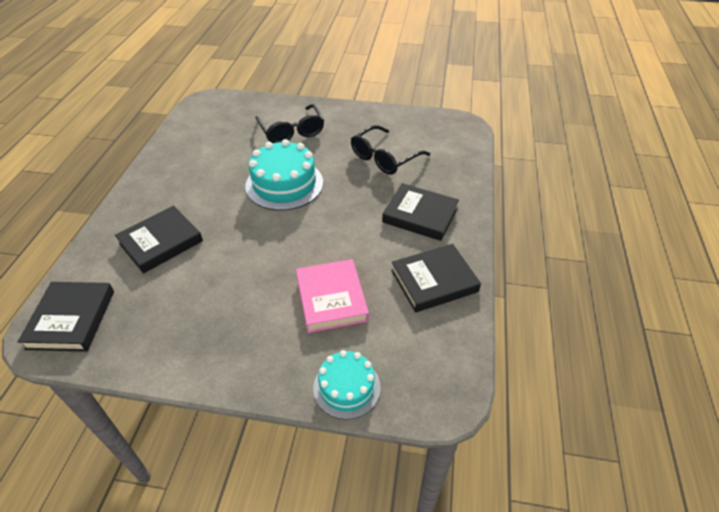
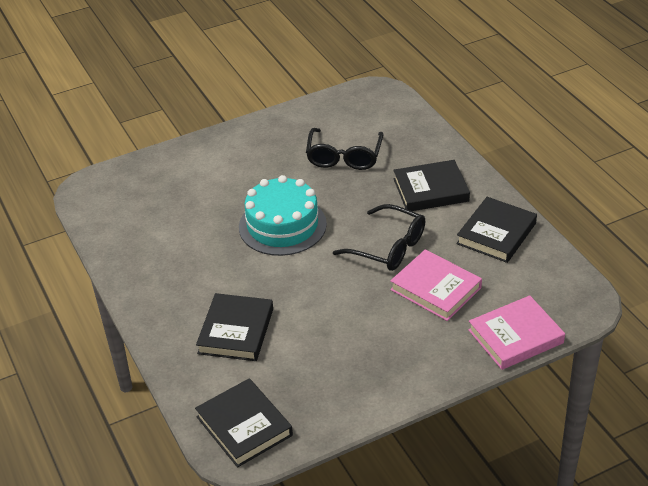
camera: 35 degrees left, 5 degrees down
(291, 131) = (224, 174): black glasses -> black glasses (387, 247)
(346, 387) = (515, 336): turquoise cake -> pink book

